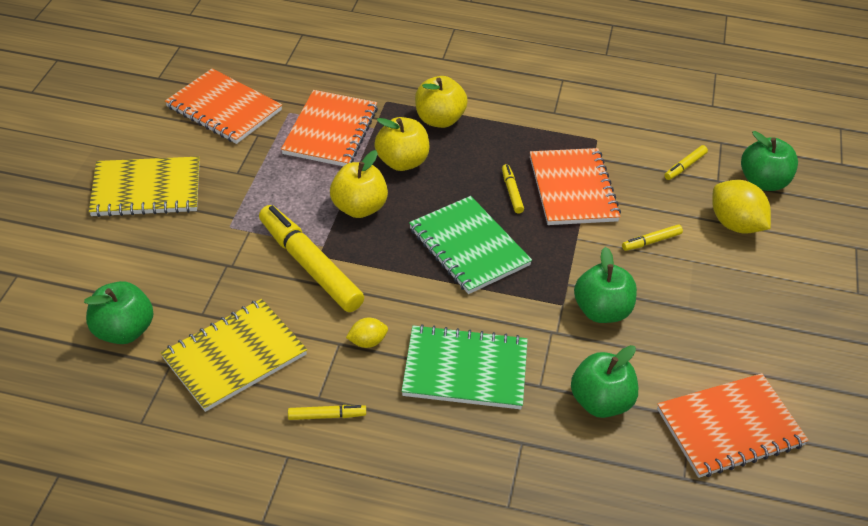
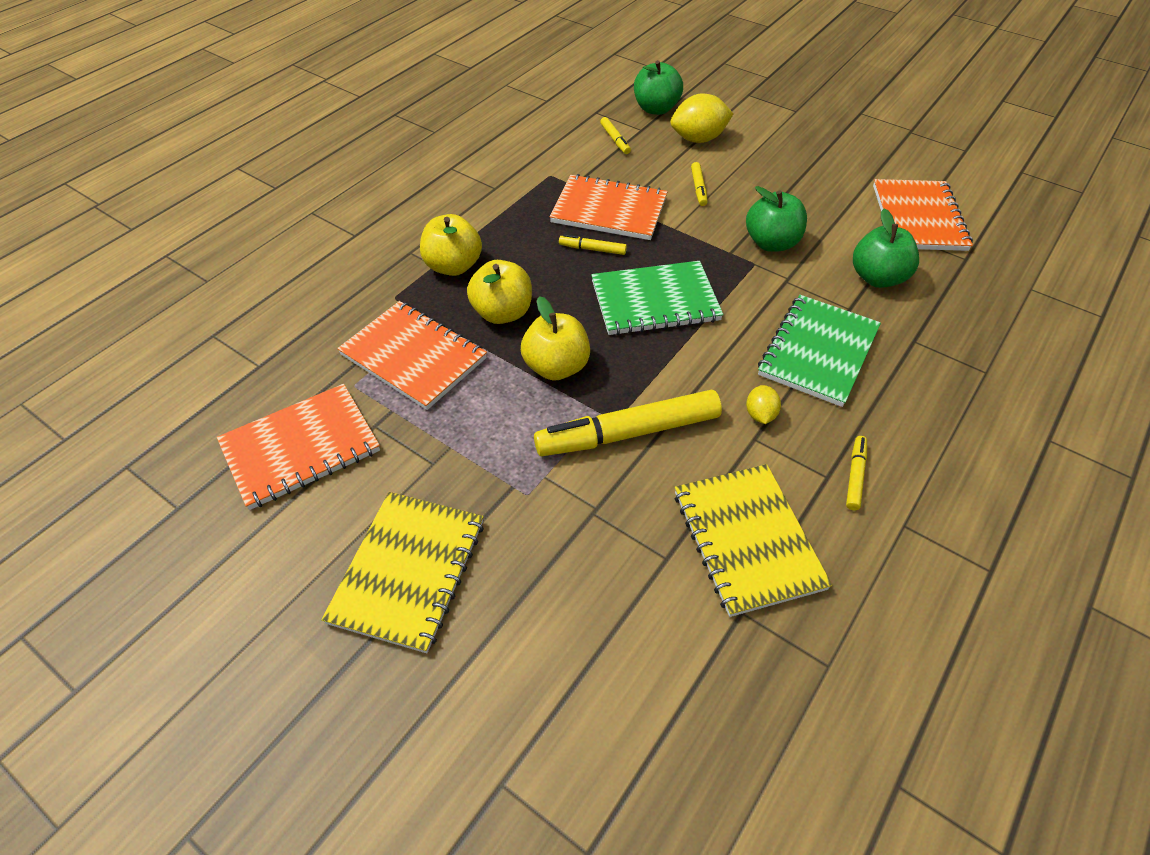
camera: 65 degrees left, 5 degrees up
(124, 331) = (667, 654): green apple -> none

